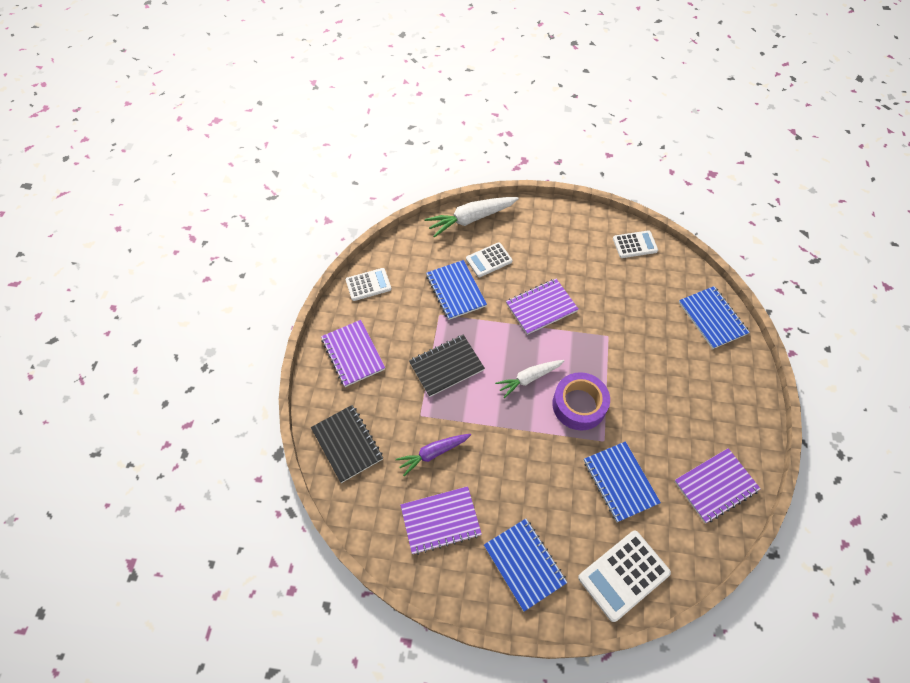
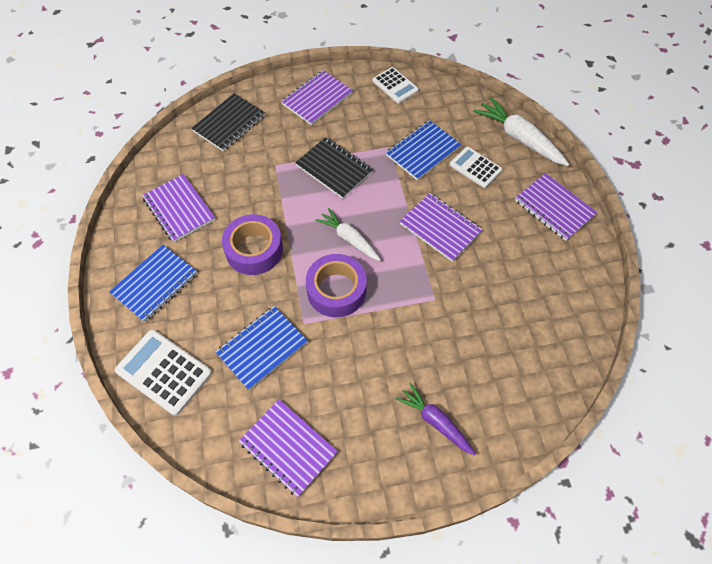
camera: 70 degrees right, 0 degrees up
(433, 453) = (241, 185): purple carrot -> purple carrot (435, 422)
(514, 461) = (254, 250): none -> purple tape
(549, 225) = (554, 208): none -> purple notebook
(635, 245) = (578, 300): white calculator -> none
(712, 318) = (515, 408): blue notebook -> none

